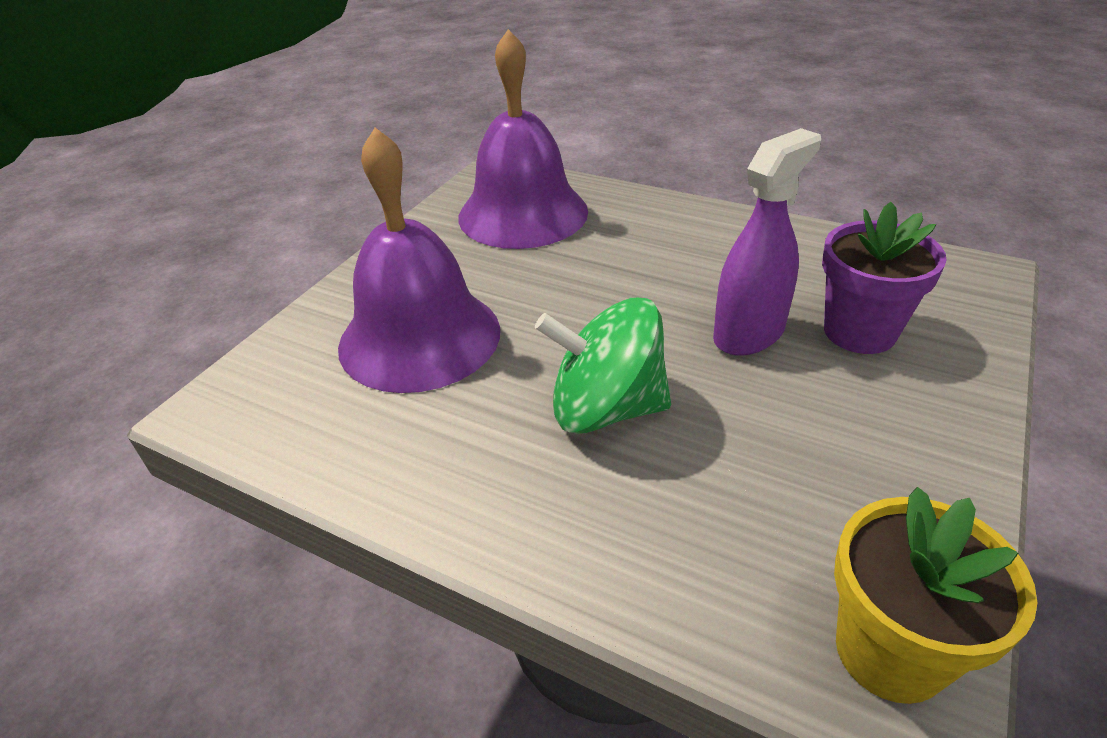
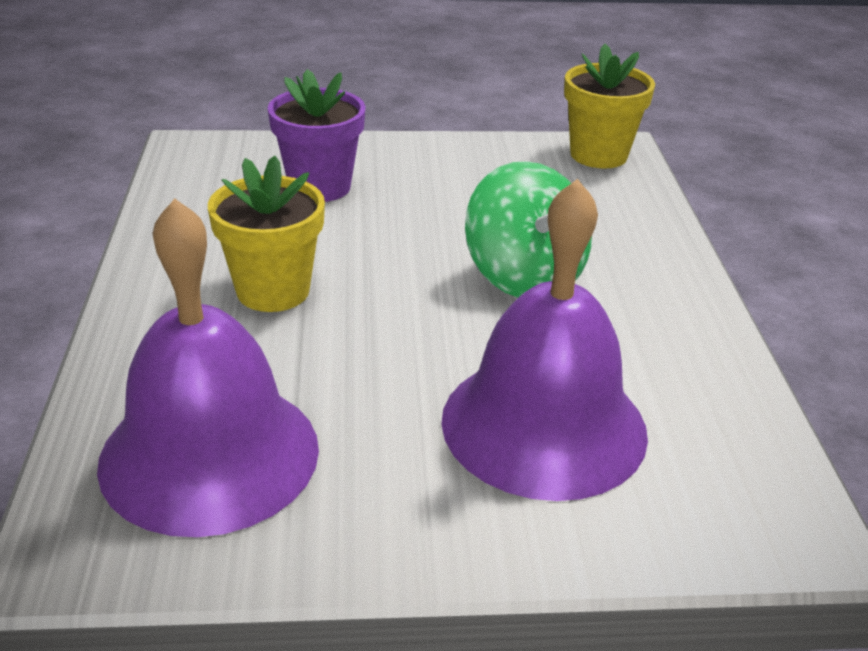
camera: 125 degrees left, 5 degrees down
(677, 266) = (273, 291): none -> yellow flower pot
(749, 333) = (363, 232): purple spray bottle -> none

